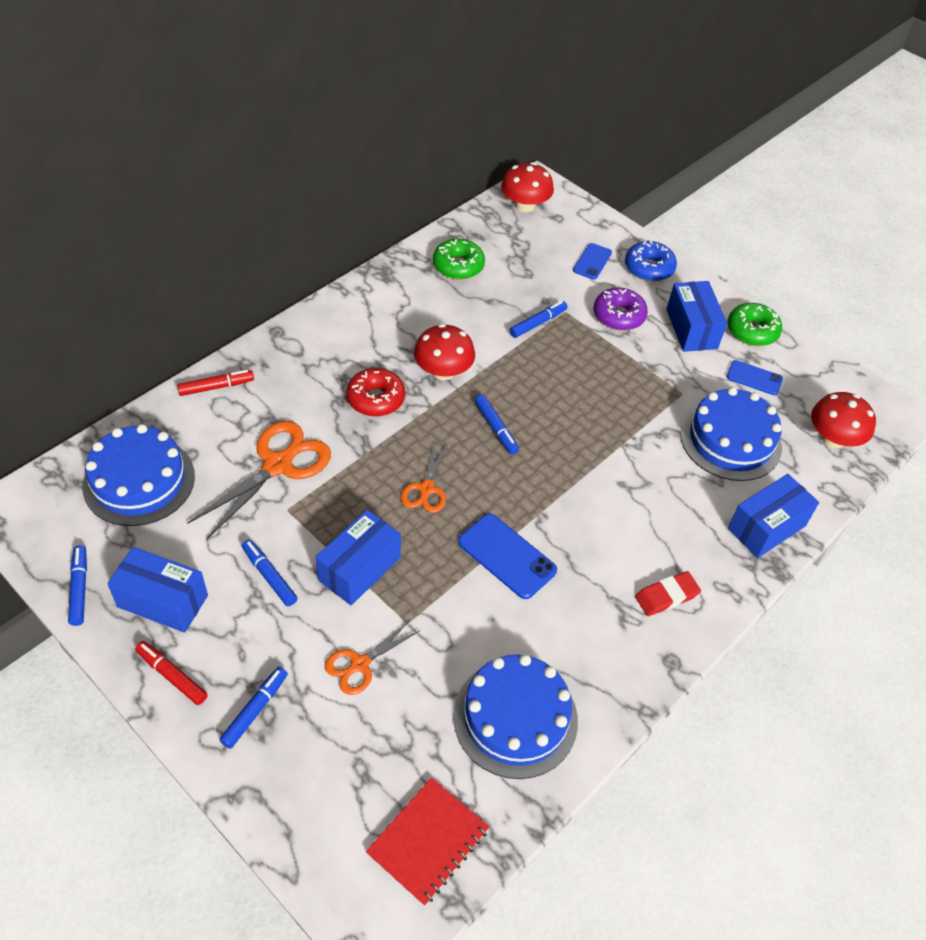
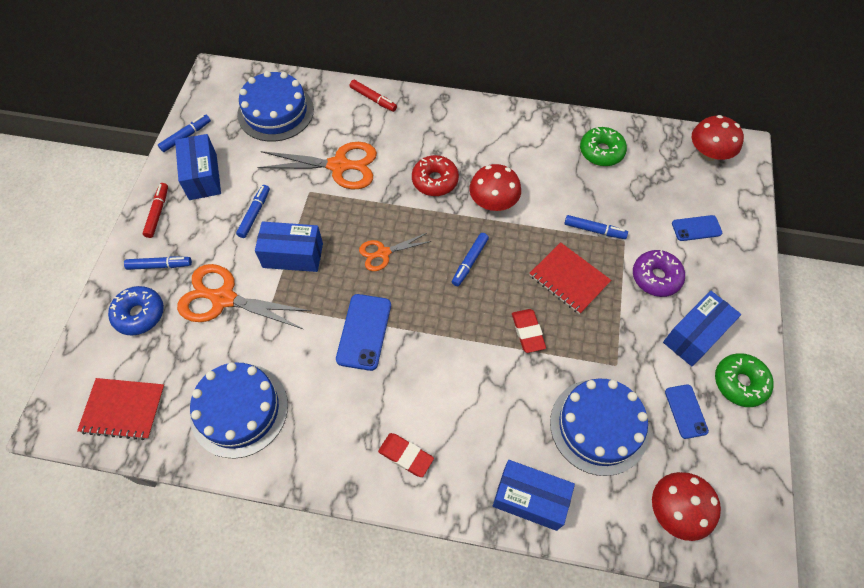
camera: 60 degrees right, 10 degrees up
(359, 664) = (223, 298): orange scissors -> orange scissors, size x1.75
(574, 371) = (569, 279): none -> red notebook
(605, 432) = (528, 332): none -> red eraser
(649, 268) = (732, 270): blue donut -> blue donut (139, 314)

